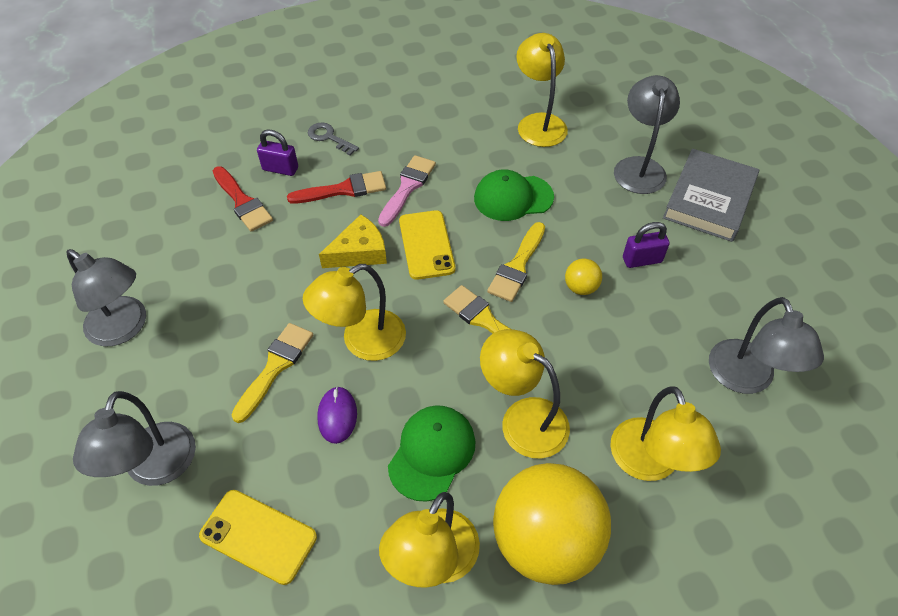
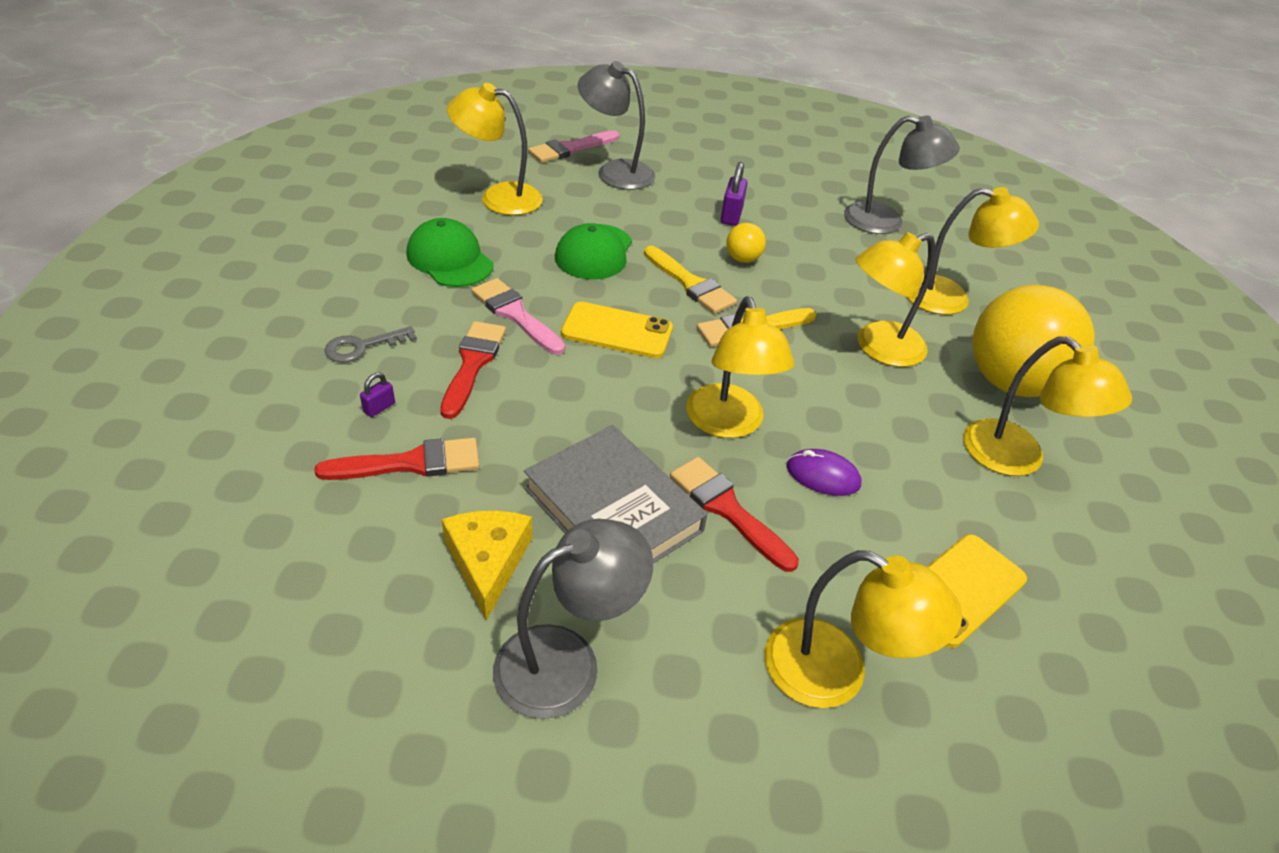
camera: 70 degrees left, 10 degrees down
(155, 468) = (835, 674): grey lamp -> yellow lamp
(275, 367) = (727, 509): yellow brush -> red brush
(280, 169) = (379, 408): purple padlock -> purple padlock, size x0.58
(359, 252) = (589, 384): yellow cheese -> yellow cheese (487, 562)
(432, 453) = (896, 420): green cap -> green cap (450, 259)
(647, 130) = (570, 149): none -> pink brush
(709, 199) = (685, 157): grey book -> grey book (613, 509)

